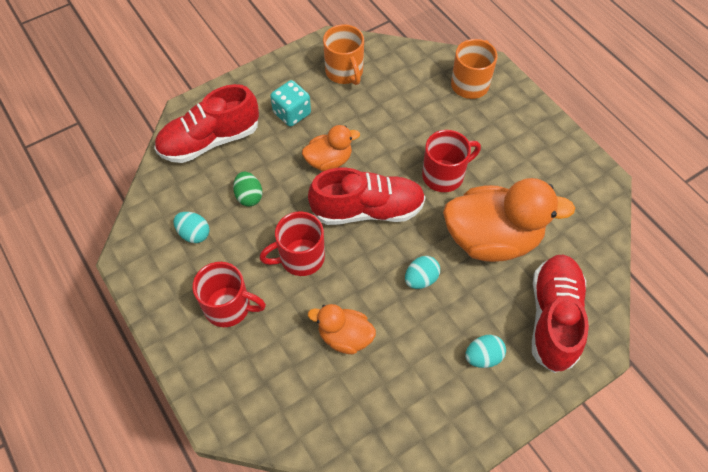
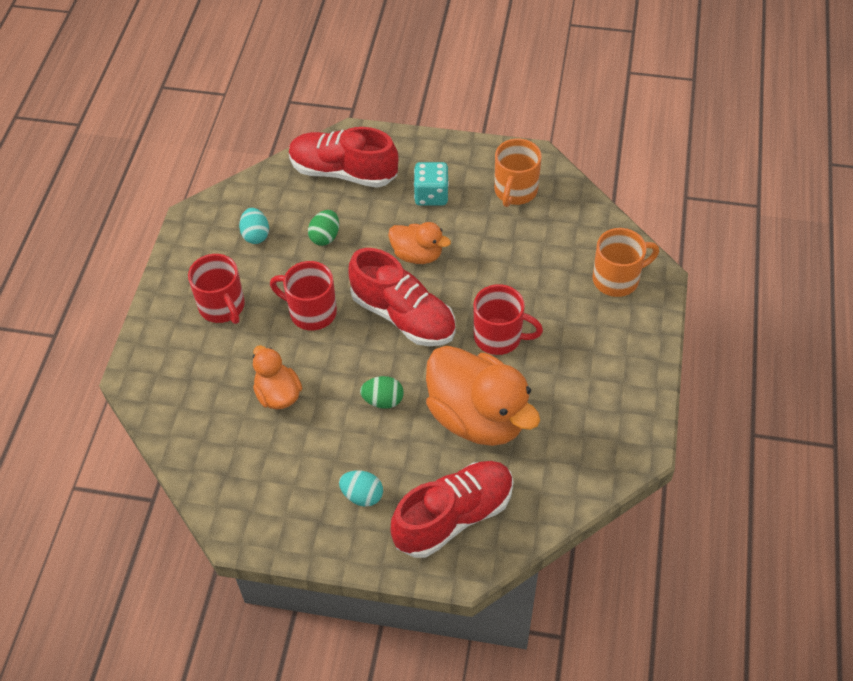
camera: 45 degrees right, 5 degrees down
(421, 279) = (383, 400): turquoise egg -> green egg

